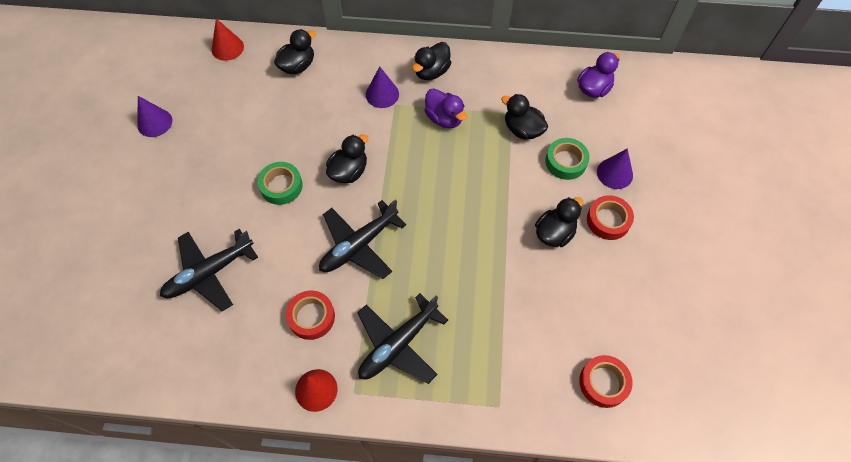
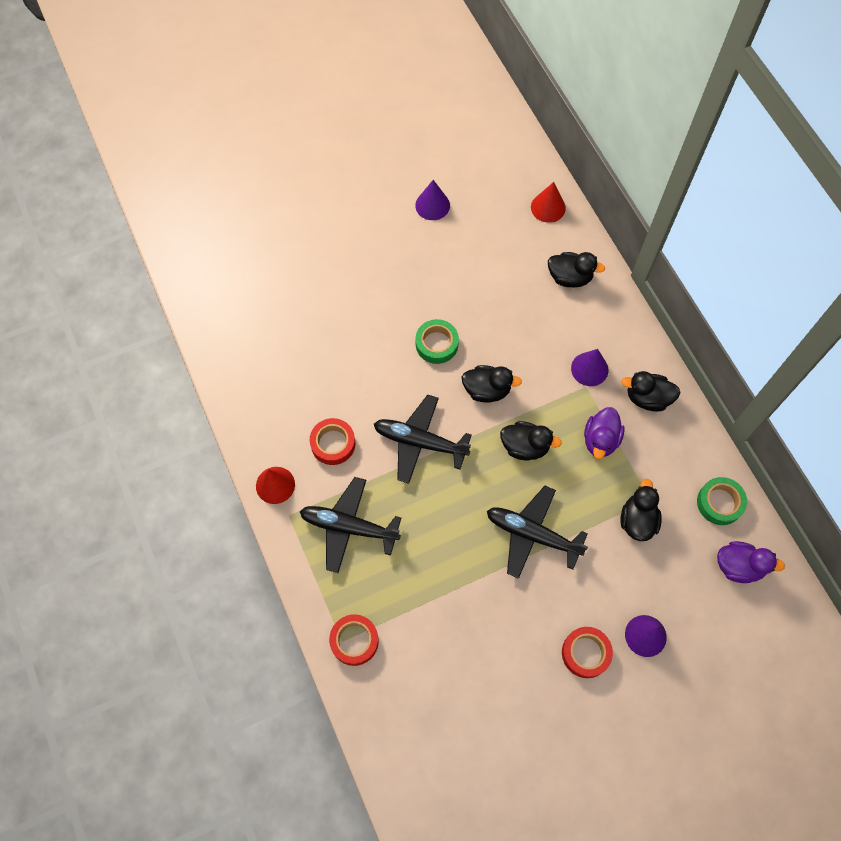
camera: 60 degrees right, 5 degrees up
(209, 273) = (324, 341): black plane -> black plane (532, 534)
(554, 233) = (539, 608): black duck -> black duck (525, 447)
(565, 162) = (627, 580): green tape -> green tape (719, 503)
(603, 383) = (414, 723): red tape -> red tape (354, 641)

